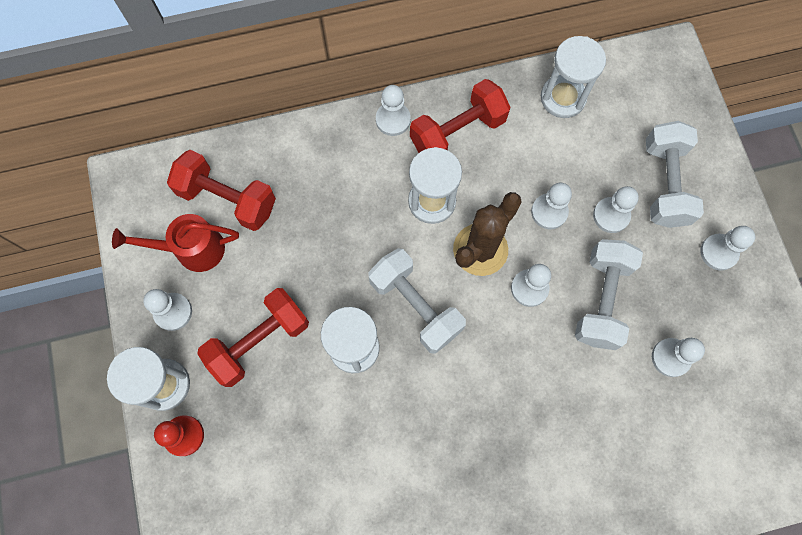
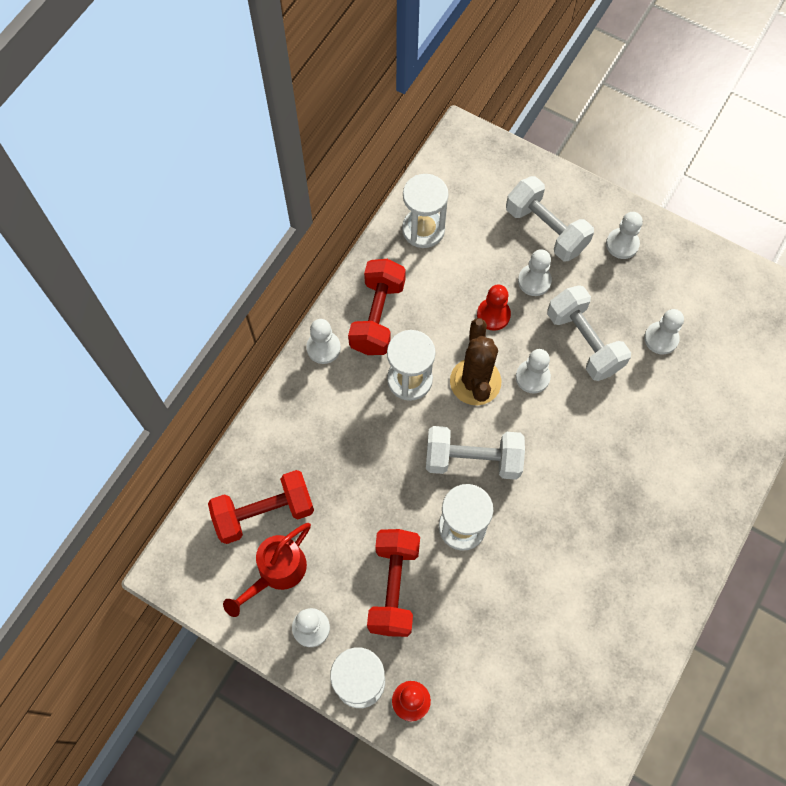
camera: 45 degrees left, 5 degrees down
(549, 212) = (493, 315): white pawn -> red pawn

